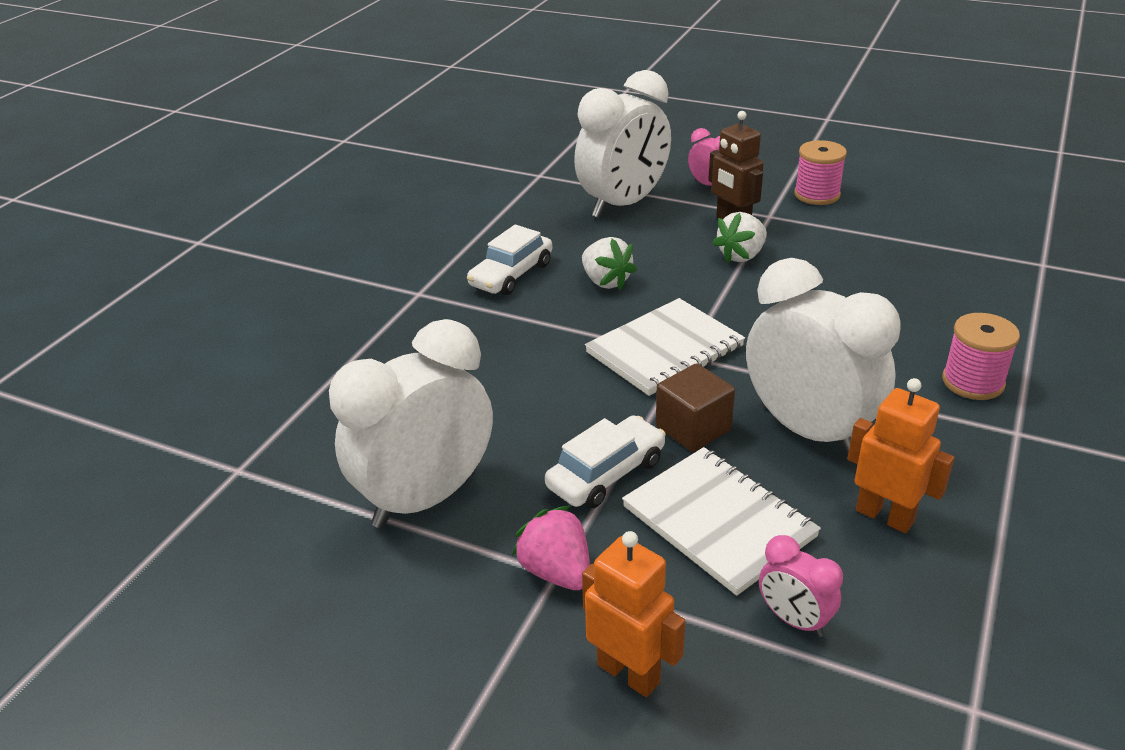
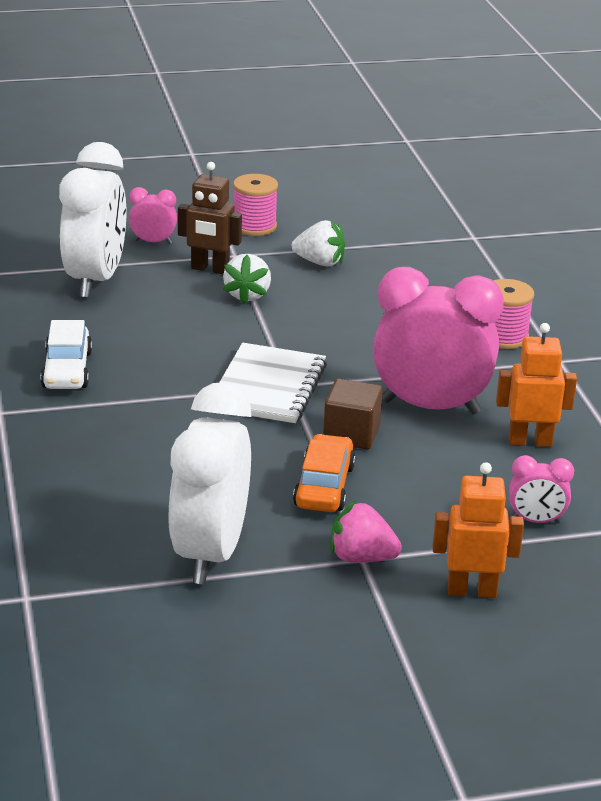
camera: 40 degrees left, 5 degrees down
(606, 281) = (158, 350): white strawberry -> white strawberry (320, 262)
(606, 474) = (324, 486): white car -> orange car
(719, 521) = (433, 485): white notebook -> none
(808, 430) = (430, 407): white clock -> pink clock

